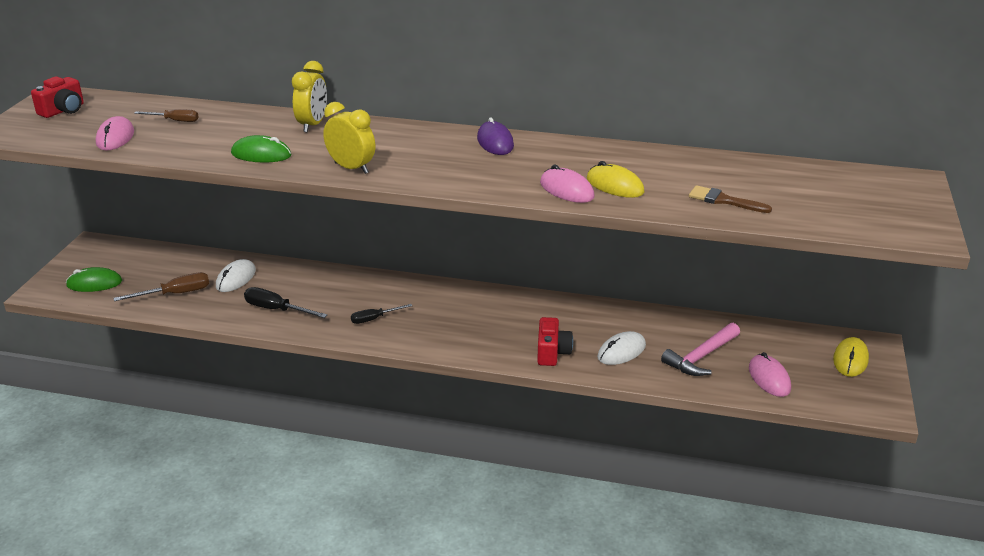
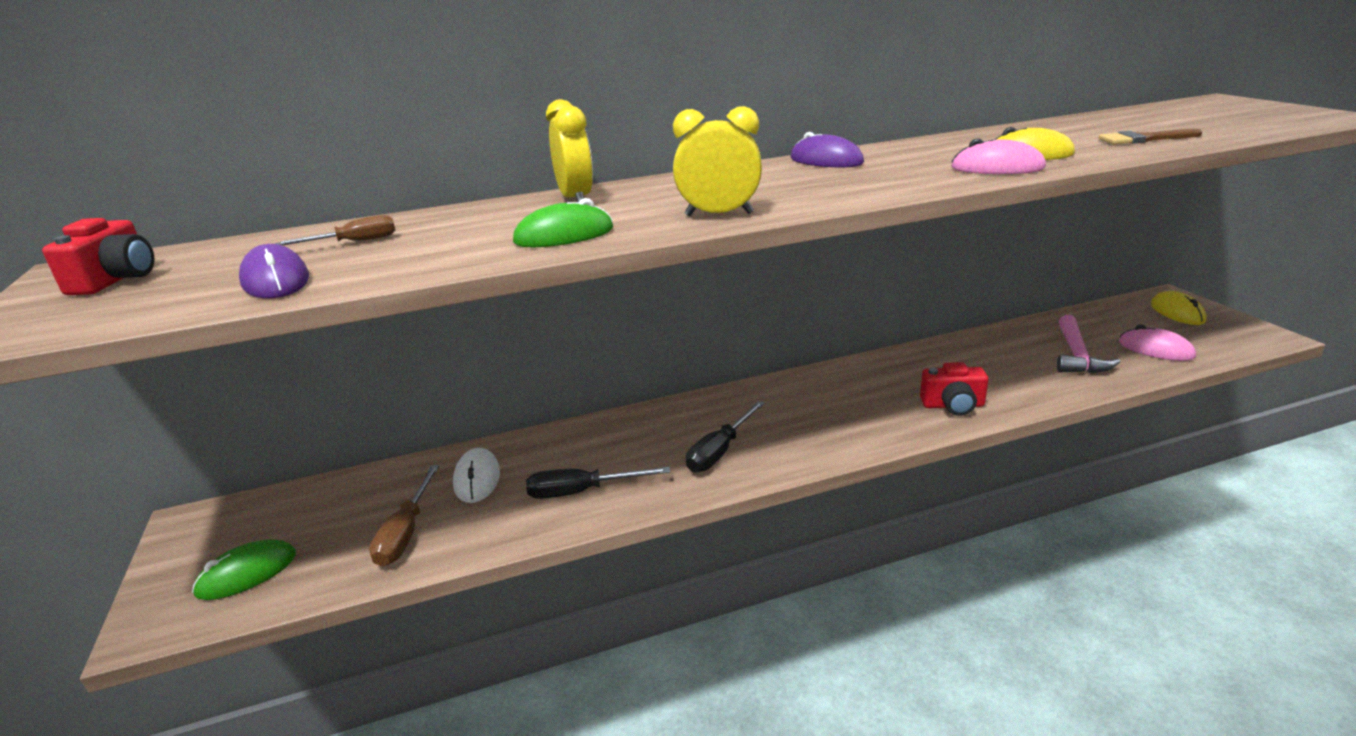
camera: 30 degrees left, 5 degrees down
(115, 137) = (276, 280): pink mouse -> purple mouse
(175, 294) = (406, 533): brown screwdriver -> brown screwdriver turned 150 degrees clockwise
(374, 319) = (720, 451): black screwdriver -> black screwdriver, size x1.50
(552, 352) = (953, 405): red camera -> red camera turned 120 degrees clockwise
(621, 351) = (1009, 378): white mouse -> none

